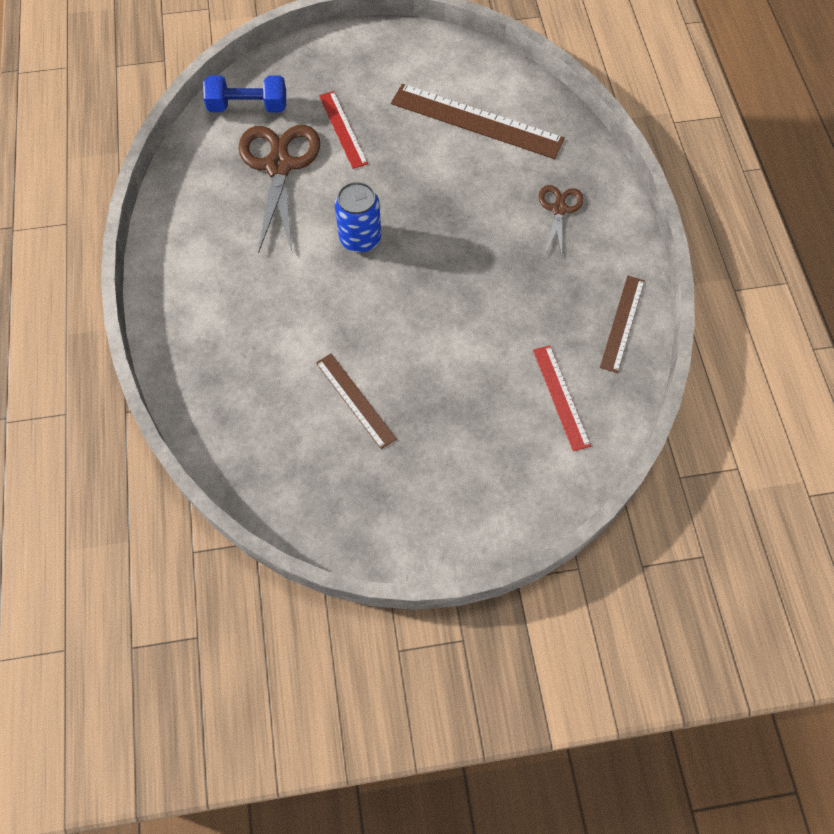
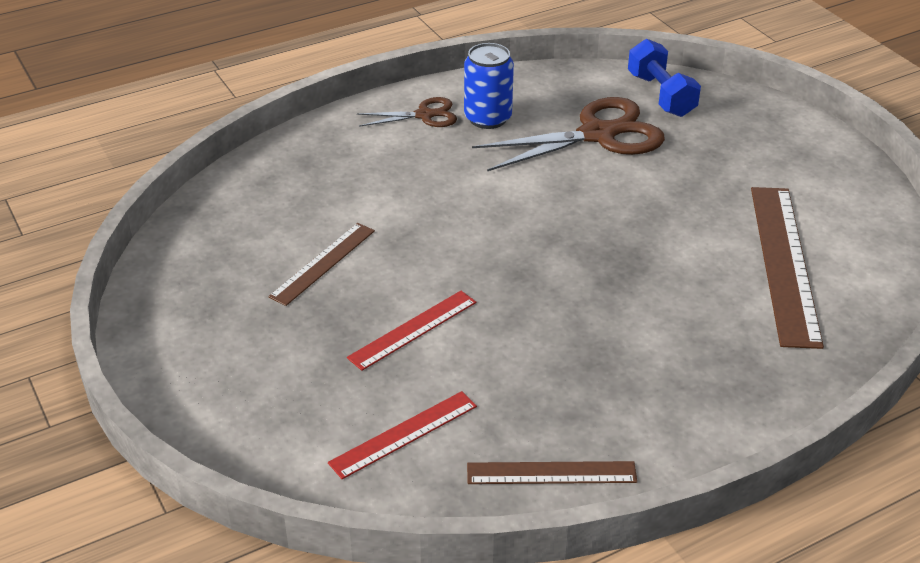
camera: 70 degrees right, 25 degrees down
(342, 129) = (683, 164): red ruler -> red ruler (413, 329)
(360, 238) = (539, 214): blue can -> blue can (488, 118)
(559, 209) = (699, 369): brown scissors -> brown scissors (425, 115)

